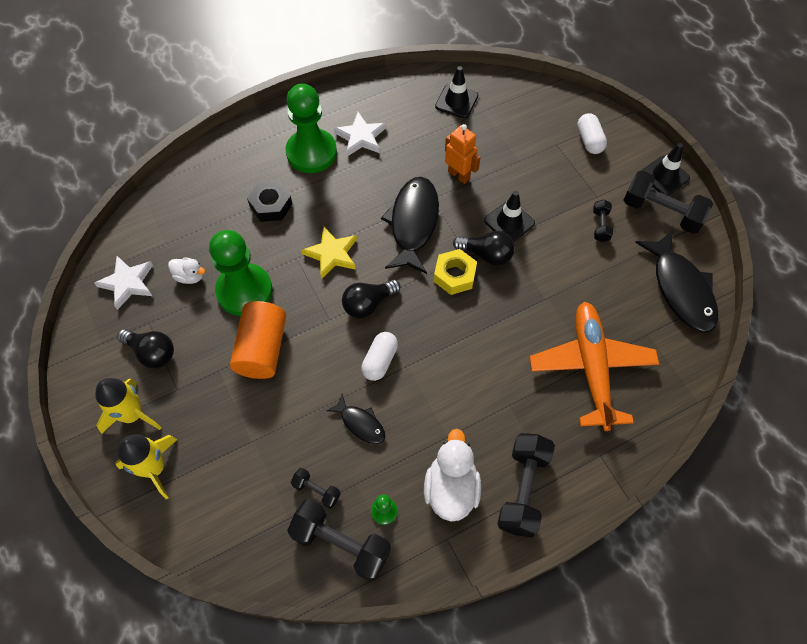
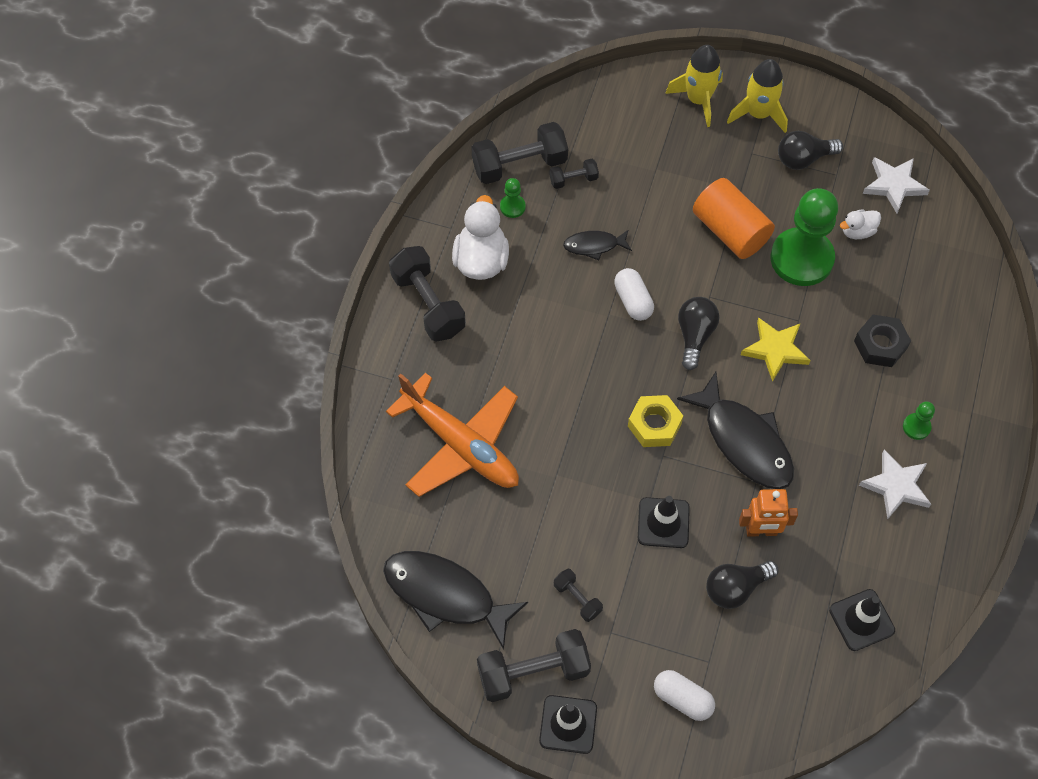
camera: 135 degrees right, 0 degrees up
(311, 152) = (916, 427): green pawn -> green pawn, size x0.41
(451, 488) = (481, 260): white duck -> white duck turned 135 degrees counterclockwise
(486, 254) = (649, 470): black light bulb -> black light bulb (735, 588)

